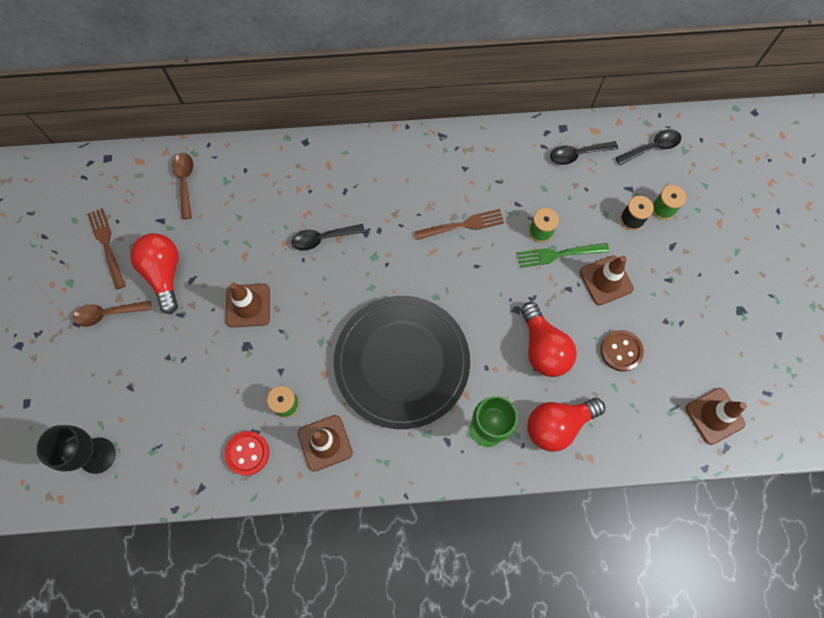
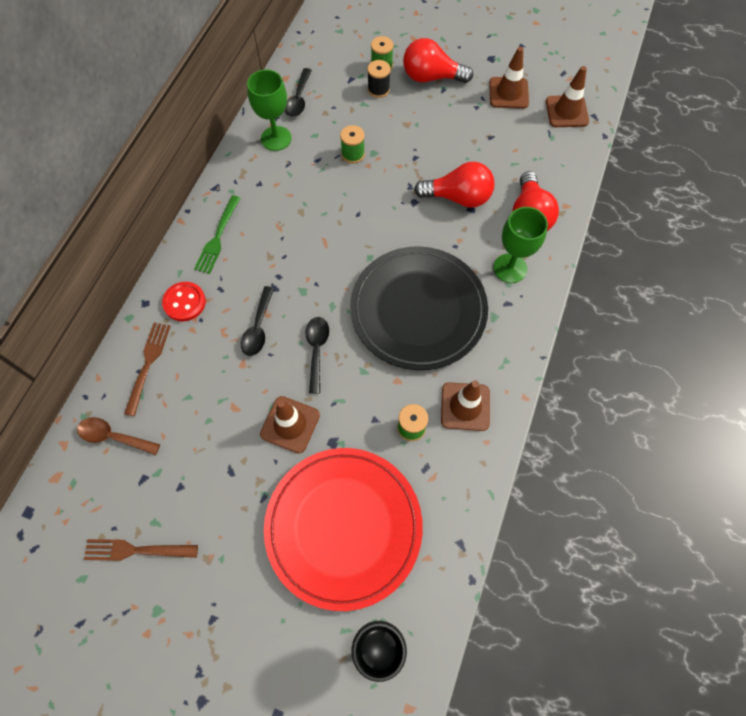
camera: 65 degrees left, 5 degrees down
(108, 314) = (220, 578): brown spoon -> none
(164, 274) = (207, 497): red light bulb -> red light bulb (431, 77)
(179, 387) = (343, 527): none -> red plate
(247, 453) = (444, 483): red button -> red button (184, 302)
(462, 225) = (313, 208): brown fork -> brown fork (148, 364)
(521, 157) = (276, 138): none -> green goblet
(559, 254) = (381, 150): green fork -> green fork (218, 237)
(606, 280) = (421, 129): brown traffic cone -> brown traffic cone (508, 93)
(621, 351) = (487, 146): brown button -> none
(652, 147) = (324, 49): black spoon -> black spoon (317, 350)

